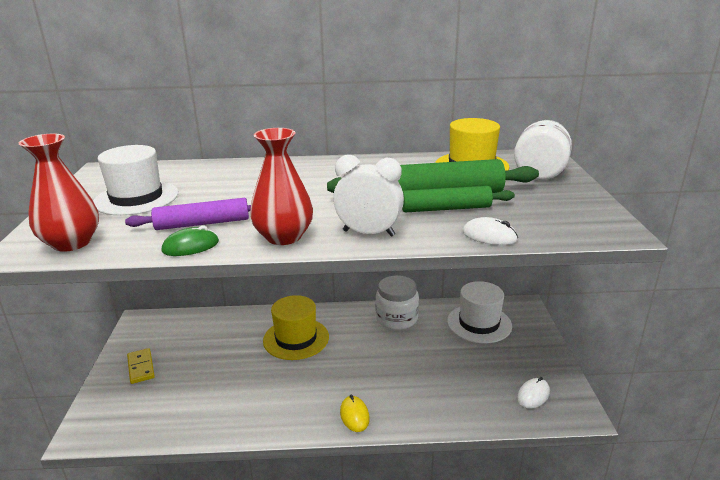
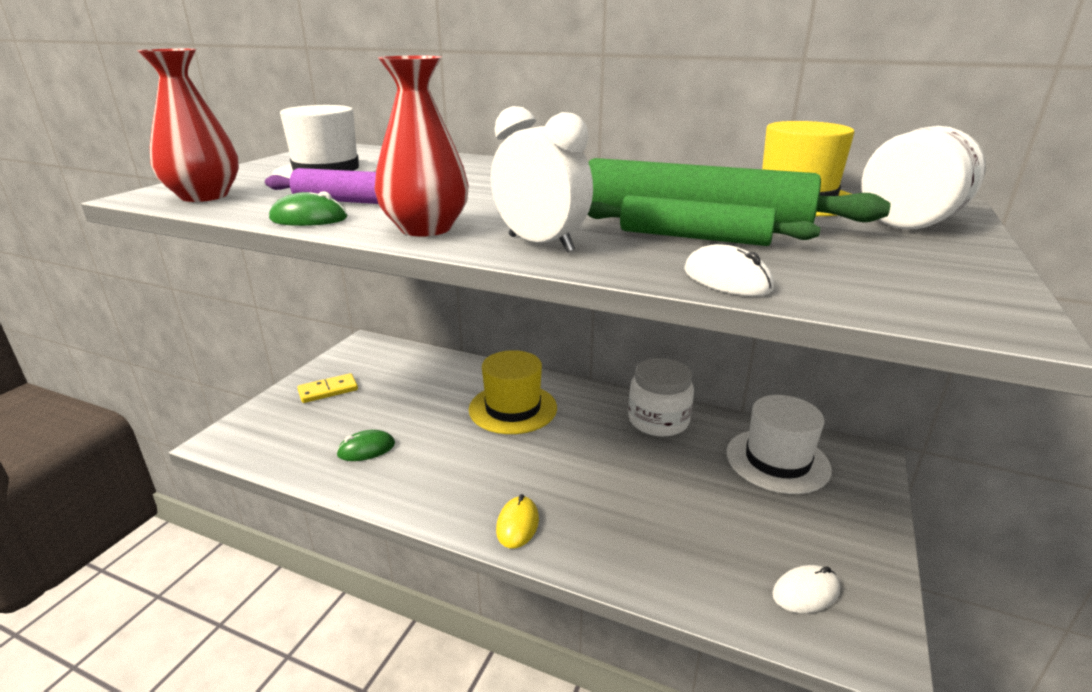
camera: 25 degrees right, 0 degrees up
(141, 367) = (328, 390): yellow domino -> yellow domino turned 60 degrees clockwise
(210, 402) = (366, 449): none -> green mouse

